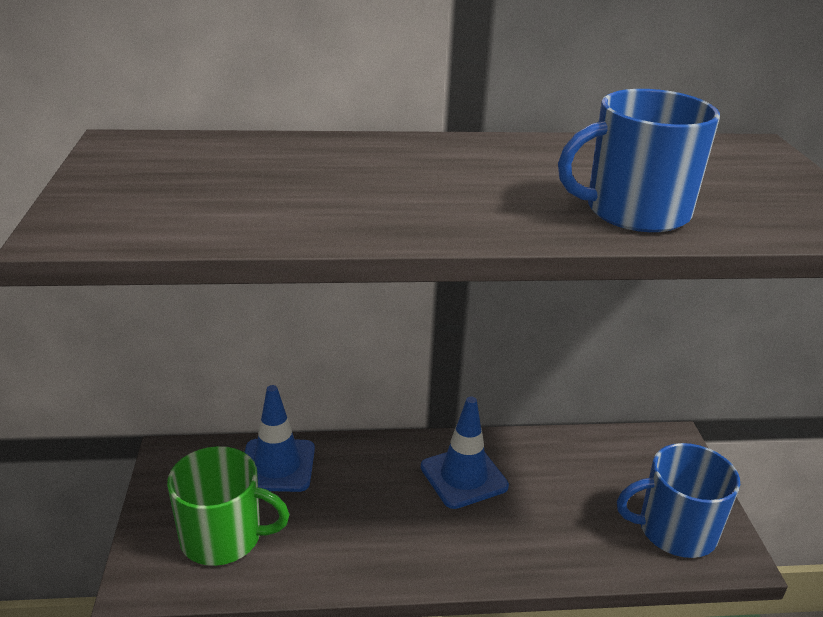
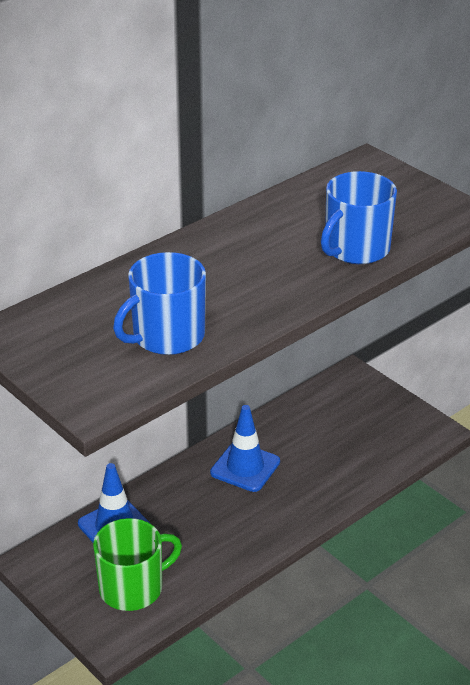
camera: 35 degrees left, 5 degrees up
(675, 530) = (395, 433): blue mug -> blue mug (167, 336)

